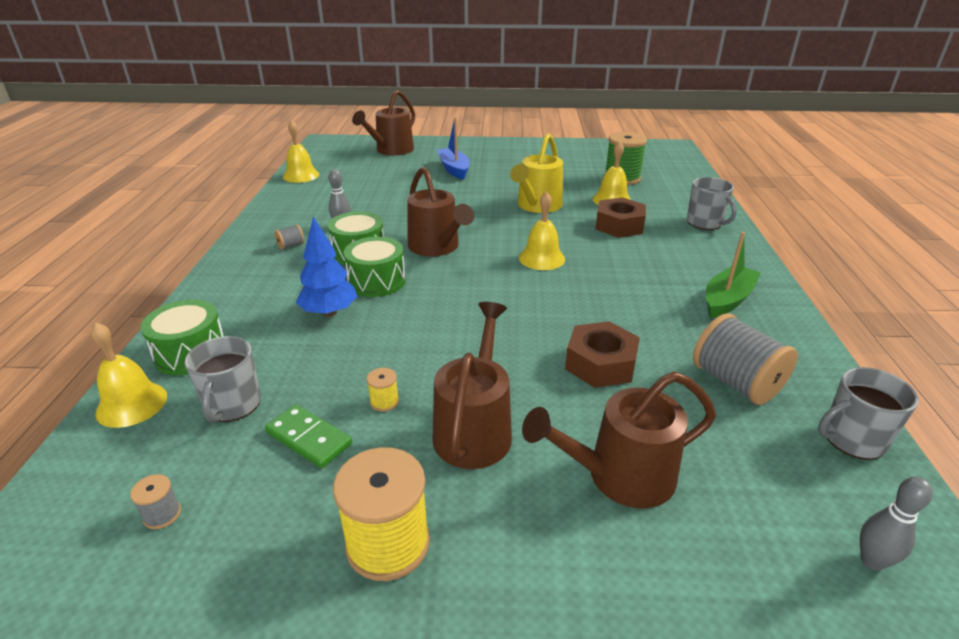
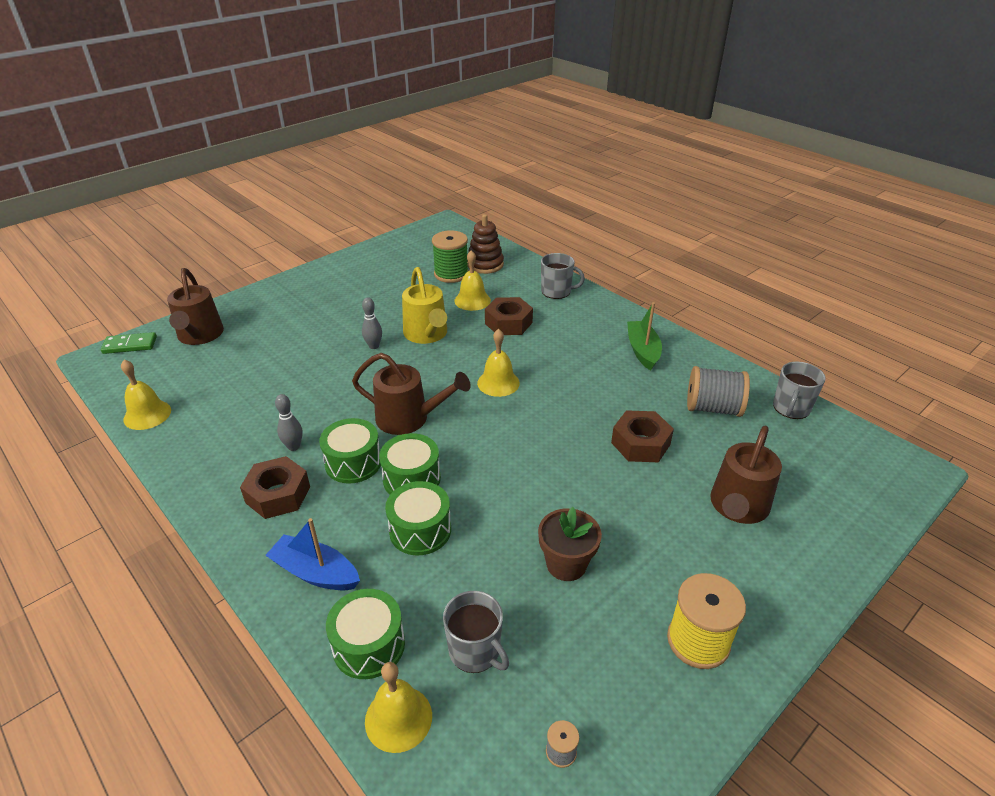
camera: 45 degrees left, 5 degrees up
(291, 245) = (278, 494): grey spool -> brown nut
(309, 438) = (563, 626): green domino -> green domino (130, 345)
(329, 312) = (420, 530): blue tree -> green drum
(384, 402) = (566, 564): yellow spool -> brown flower pot
(454, 169) = (300, 329): blue boat -> blue boat (315, 572)
(474, 428) = (639, 538): brown watering can -> none
(664, 182) = (485, 264): none -> brown stacking toy
(872, 561) = (862, 469): grey bowling pin -> grey bowling pin (374, 346)

